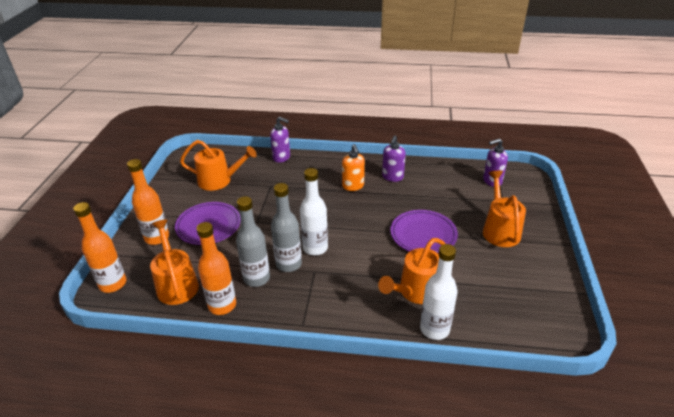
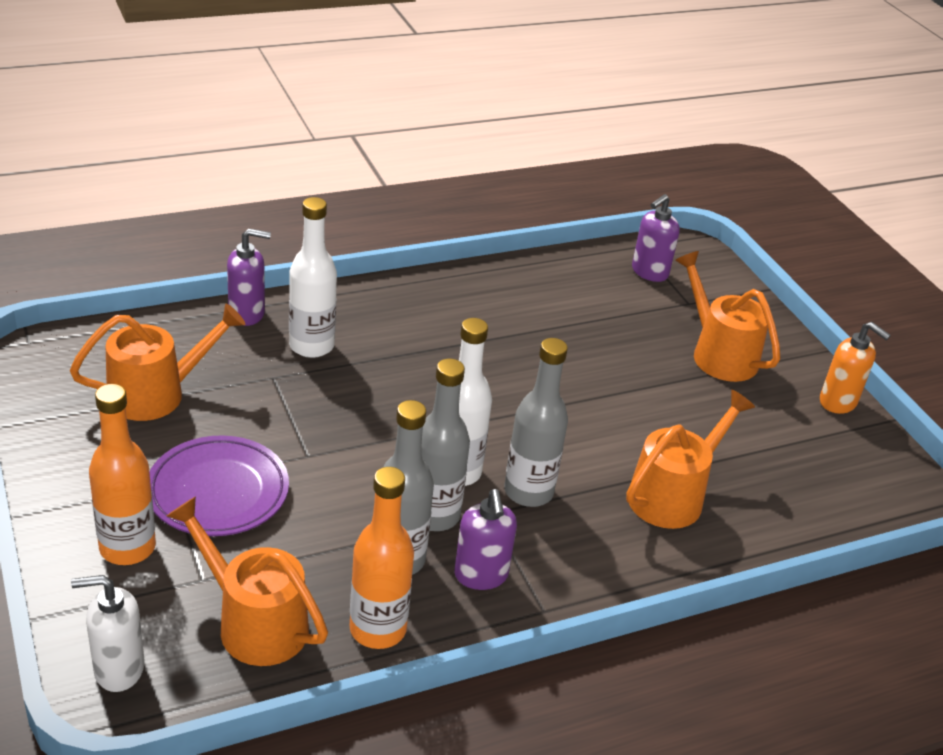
camera: 35 degrees left, 0 degrees up
(113, 284) = (118, 669): orange bottle -> white soap dispenser
(341, 267) = (528, 492): none -> grey bottle
(353, 186) = (431, 338): orange soap dispenser -> orange soap dispenser (838, 402)
(392, 177) = (486, 304): purple soap dispenser -> purple soap dispenser (481, 575)
(415, 292) = (673, 494): orange watering can -> orange watering can turned 150 degrees counterclockwise
(423, 235) = (614, 396): purple plate -> none
(434, 329) = (742, 543): white bottle -> white bottle (311, 346)

